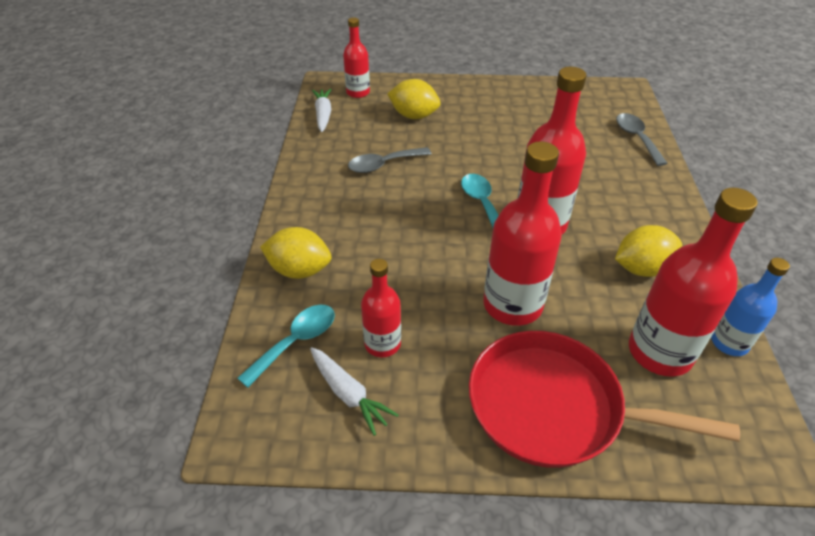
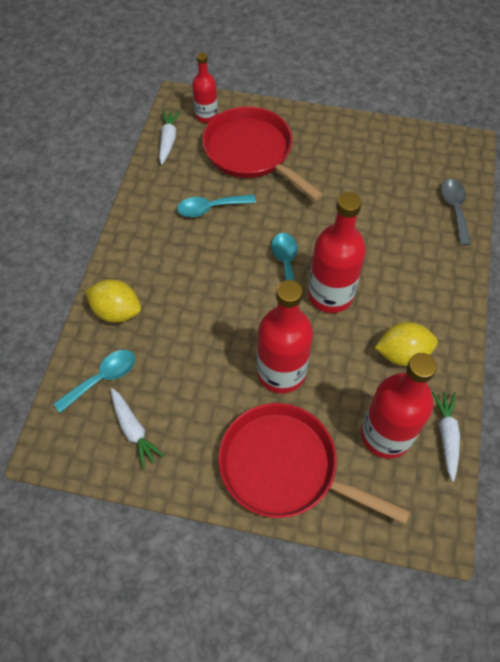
camera: 10 degrees right, 15 degrees up
(382, 344) = (168, 391): red bottle -> none
(383, 164) = (210, 208): grey spoon -> turquoise spoon
(414, 116) = (252, 152): yellow lemon -> red pan
(729, 343) = (446, 436): blue bottle -> white carrot

